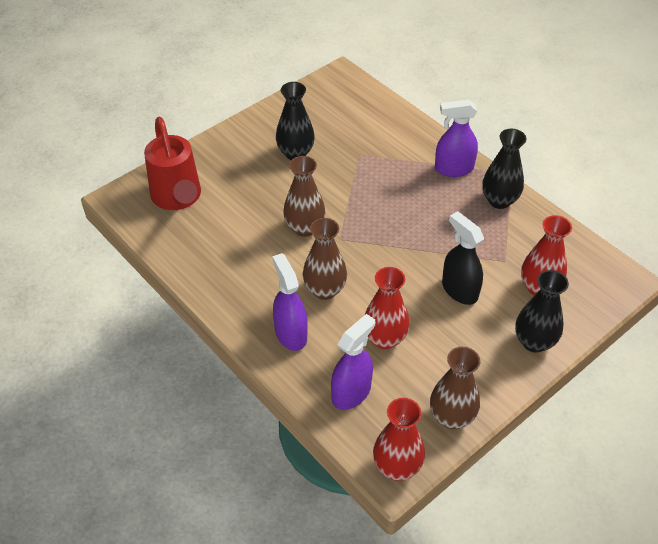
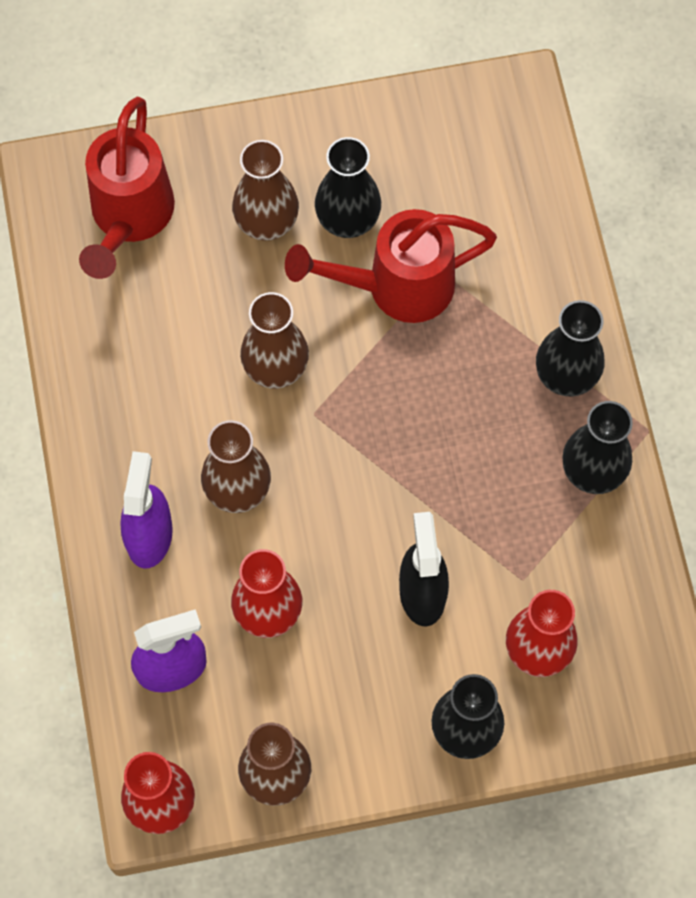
camera: 30 degrees right, 20 degrees up
(254, 171) = (266, 222): none -> brown vase
(340, 169) = (395, 287): none -> red watering can
(453, 169) = (566, 375): purple spray bottle -> black vase

